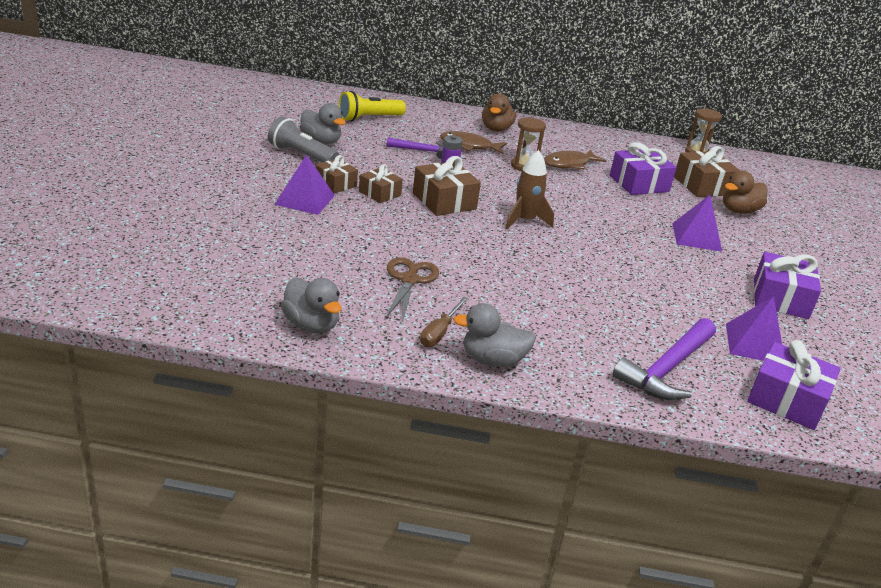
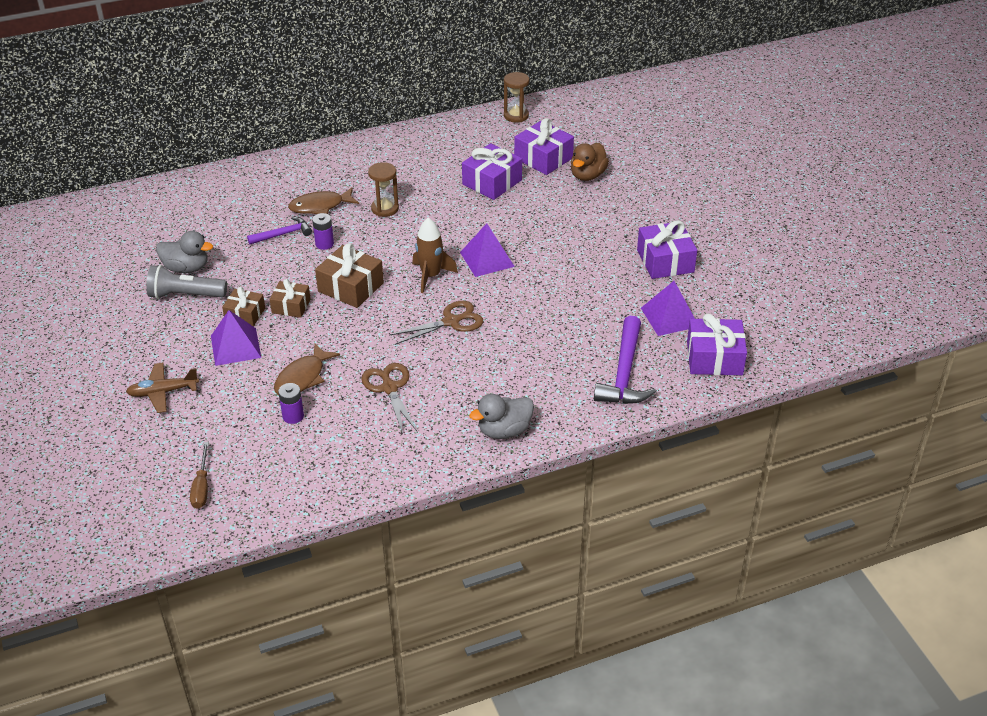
camera: 25 degrees left, 10 degrees up
(212, 203) = (163, 392): none -> brown plane
(300, 263) = (293, 416): none -> purple battery
(311, 325) = (353, 470): grey duck -> none
(369, 118) = (202, 214): yellow flashlight -> none
(440, 332) = (450, 426): brown screwdriver -> brown screwdriver (202, 487)
(496, 129) = (327, 170): brown duck -> none
(515, 258) = (451, 321): none -> brown scissors
(569, 164) = (420, 186): brown fish -> brown fish (302, 378)
(696, 237) = (572, 224): purple pyramid -> purple pyramid (487, 259)
(702, 186) = (543, 158): brown gift -> purple gift

